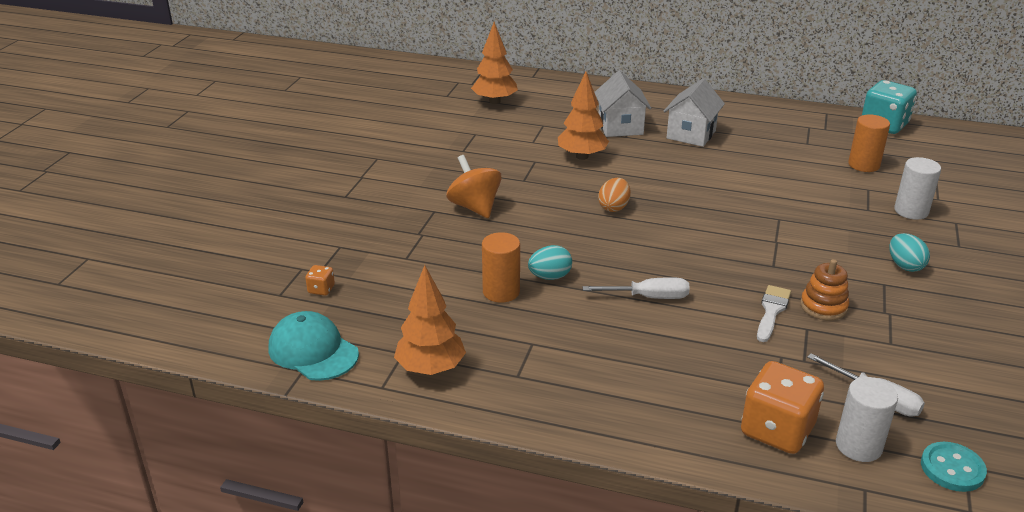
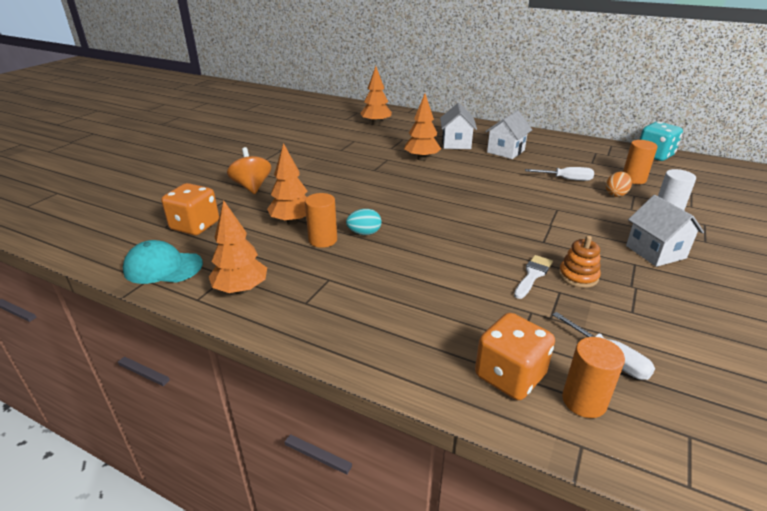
camera: 10 degrees right, 0 degrees up
(313, 351) = (163, 267): turquoise cap -> turquoise cap turned 45 degrees counterclockwise
(321, 289) = (195, 226): orange dice -> orange dice, size x2.29
(449, 269) = (292, 221): none -> orange tree
(475, 207) = (331, 183): orange spinning top -> orange spinning top (252, 186)
(614, 207) = (432, 191): orange egg -> orange egg (615, 194)
(648, 297) = (434, 255): white screwdriver -> white screwdriver (566, 179)
(858, 446) = (584, 401): white cylinder -> orange cylinder
(905, 266) = (655, 252): turquoise egg -> white house
(952, 468) = (675, 437): turquoise button -> none

